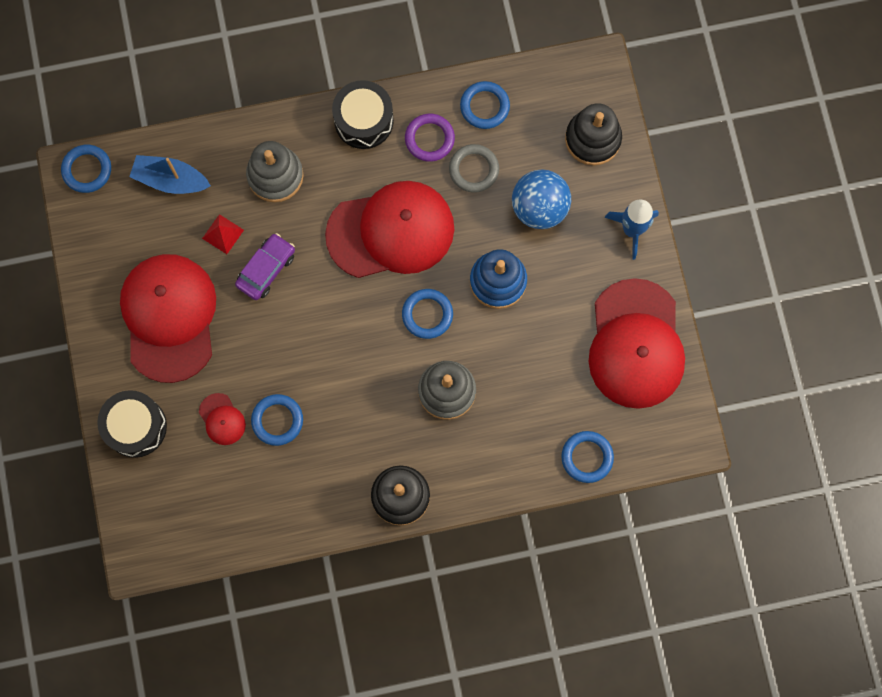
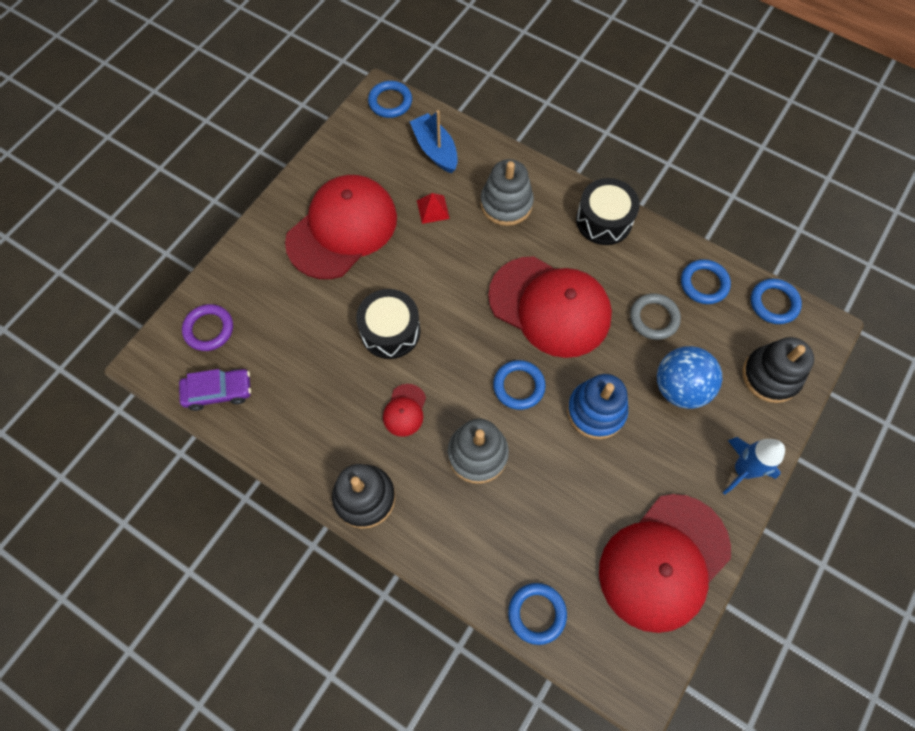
camera: 45 degrees right, 10 degrees down
(135, 427) = (245, 276): black drum -> black drum (390, 331)
(222, 419) = (303, 323): red cap -> red cap (405, 410)
(266, 269) = (437, 255): purple car -> purple car (218, 392)
(277, 420) = (338, 359): blue ring -> blue ring (774, 303)
(429, 139) = (640, 271): purple ring -> purple ring (209, 329)

